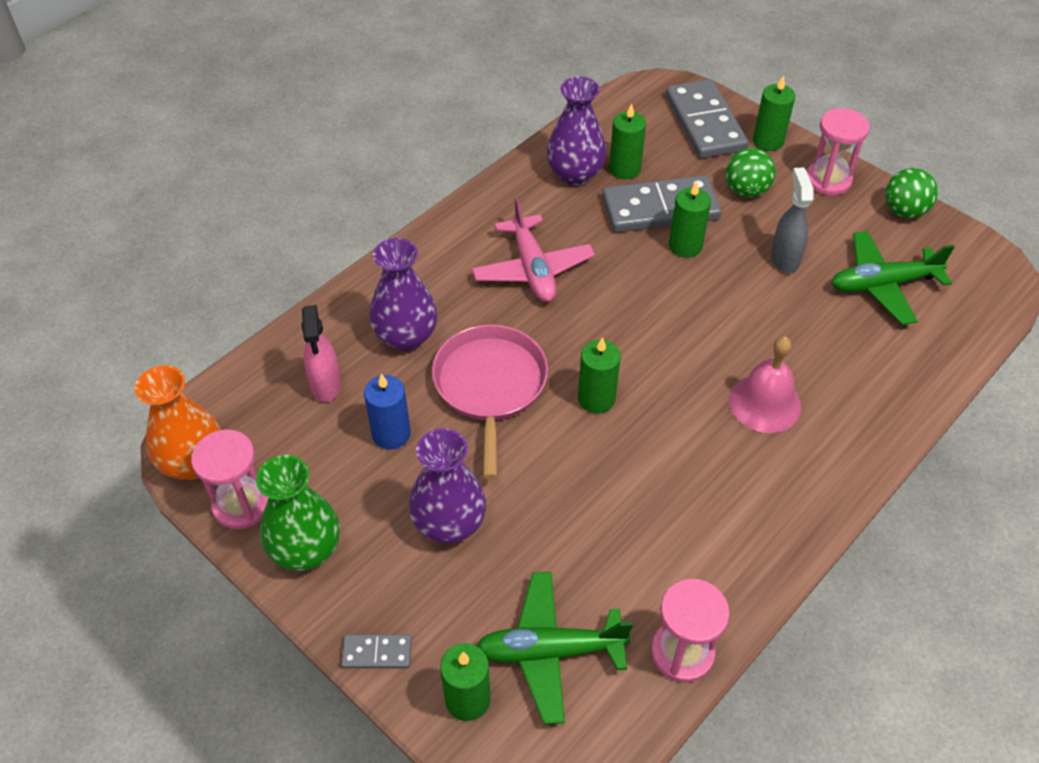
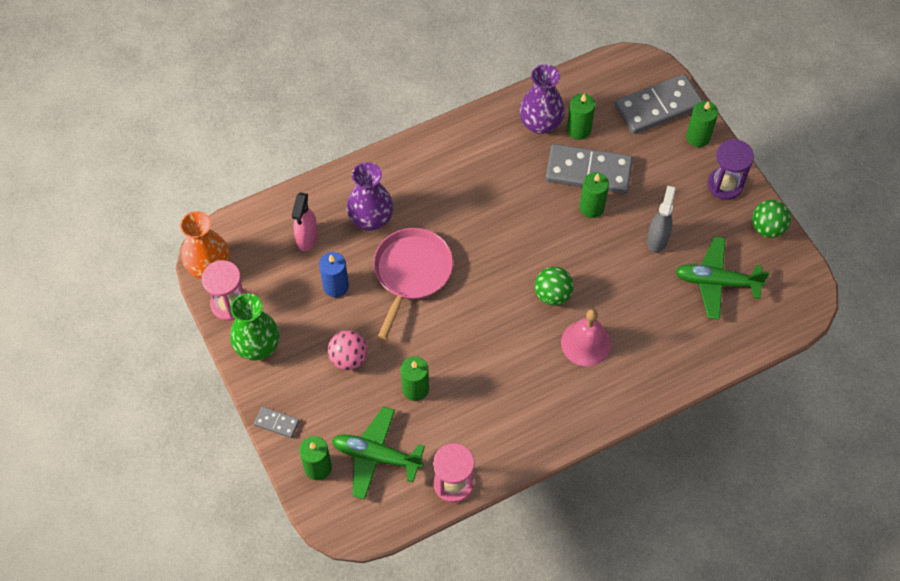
camera: 20 degrees right, 10 degrees up
(449, 524) = (348, 358): purple vase -> pink ball
(532, 269) = (476, 193): pink plane -> none
(596, 399) = (476, 304): green candle -> green candle (415, 389)
(704, 123) = (658, 106): grey domino -> grey domino turned 60 degrees clockwise
(746, 190) = (659, 175): green ball -> green ball (552, 295)
(828, 180) = (725, 185): pink hourglass -> purple hourglass

